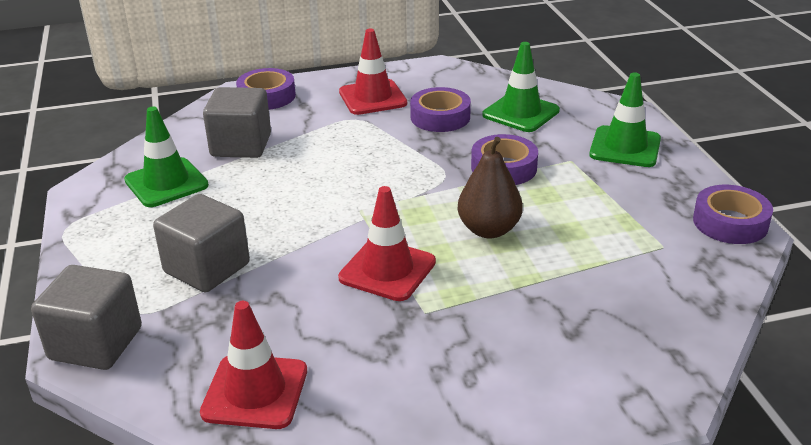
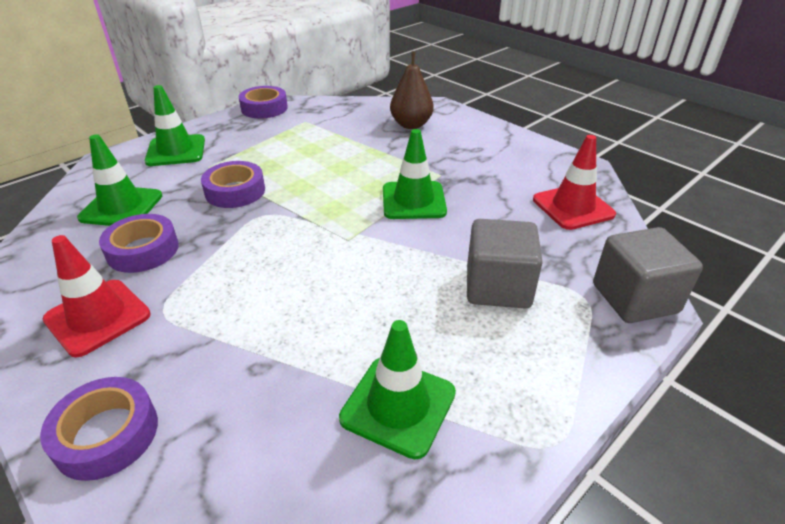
camera: 120 degrees left, 5 degrees up
(241, 145) = (271, 382): grey cube -> none
(387, 270) = (413, 201): red traffic cone -> green traffic cone
(489, 230) = (331, 176): brown pear -> brown pear (411, 125)

